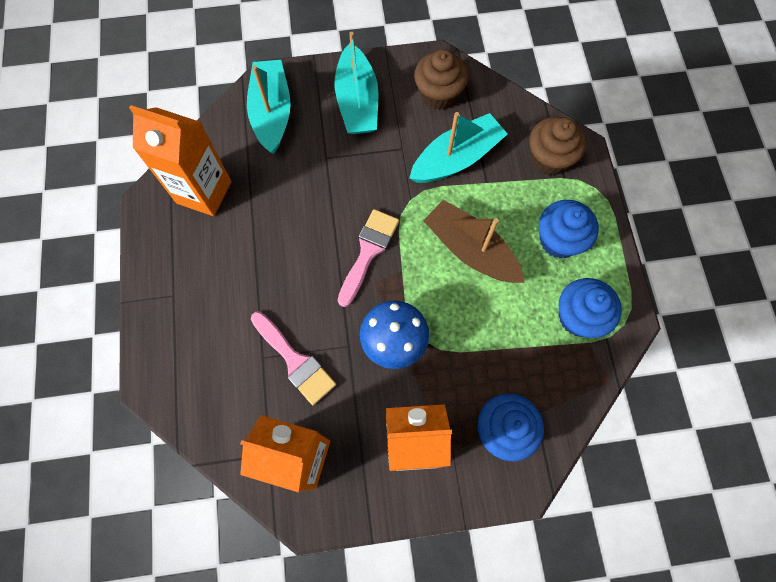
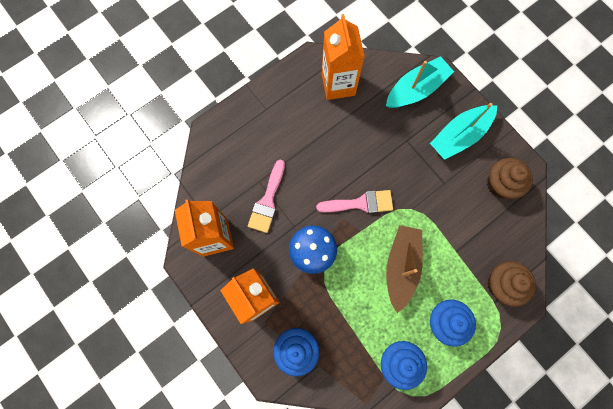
camera: 60 degrees right, 5 degrees up
(456, 158) = (460, 222): turquoise boat -> none

